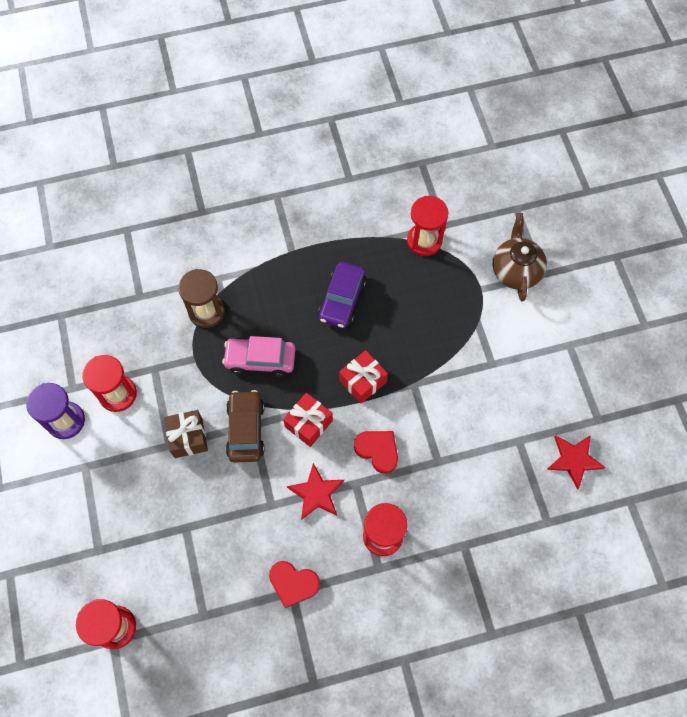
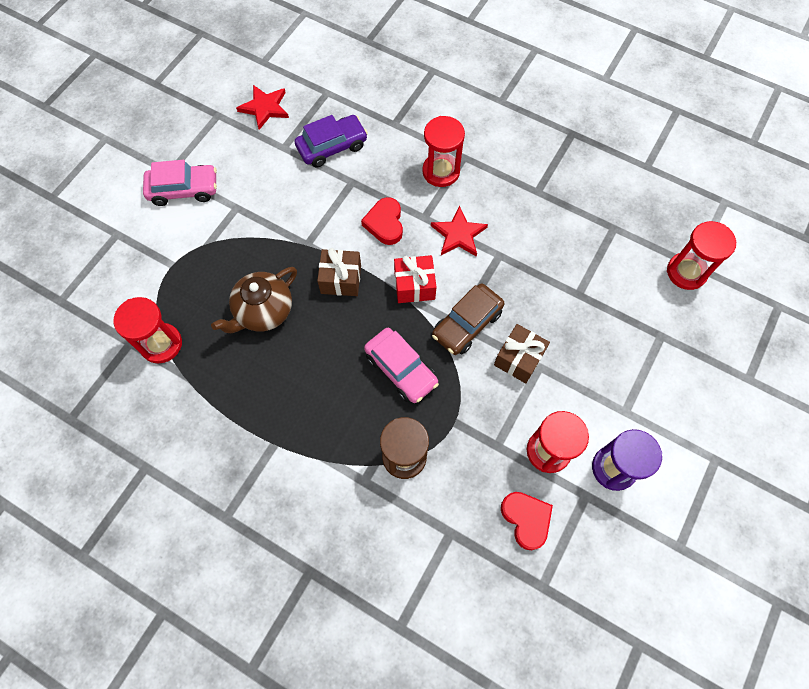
camera: 135 degrees left, 0 degrees up
(293, 583) = (531, 195): red heart -> red heart (526, 519)
(342, 299) = (283, 357): purple car -> purple car (332, 147)
(363, 381) = (341, 279): red gift -> brown gift
(516, 270) = (130, 254): brown teapot -> brown teapot (263, 311)
(542, 342) = (184, 189): none -> pink car

